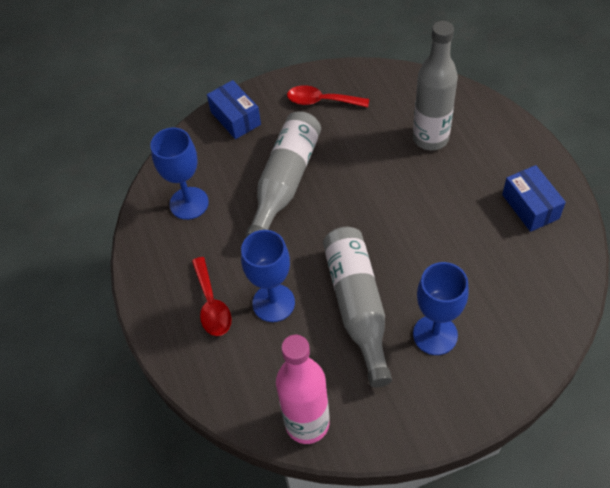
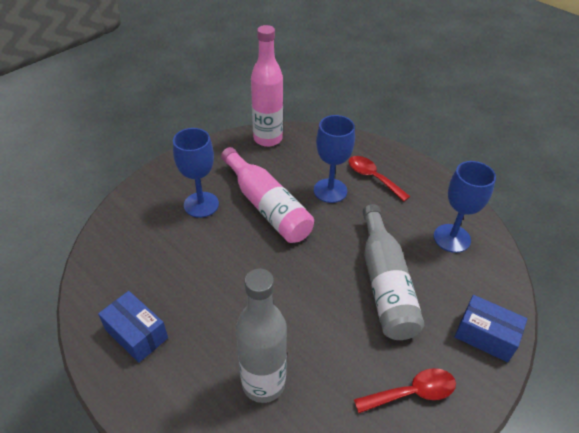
camera: 150 degrees right, 10 degrees down
(357, 305) = (267, 206): grey bottle -> pink bottle

